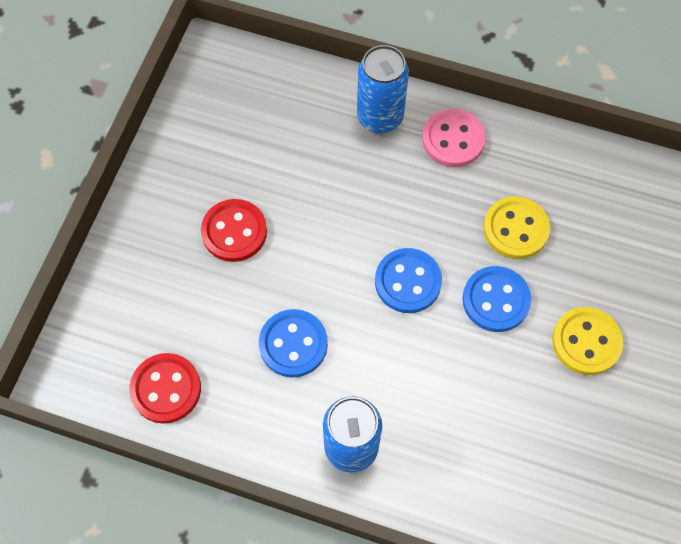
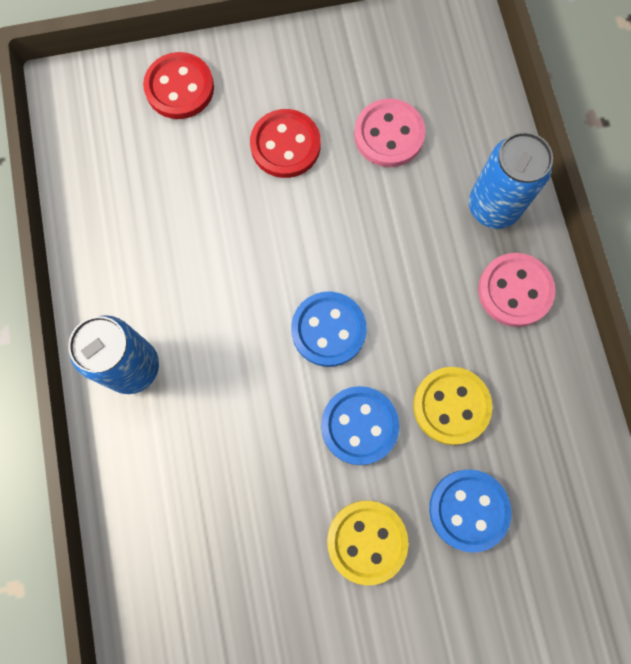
camera: 60 degrees right, 10 degrees up
(166, 389) = (101, 177): red button -> red button (179, 88)
(275, 154) = (389, 135): none -> pink button
(293, 344) = (204, 260): blue button -> blue button (468, 510)

